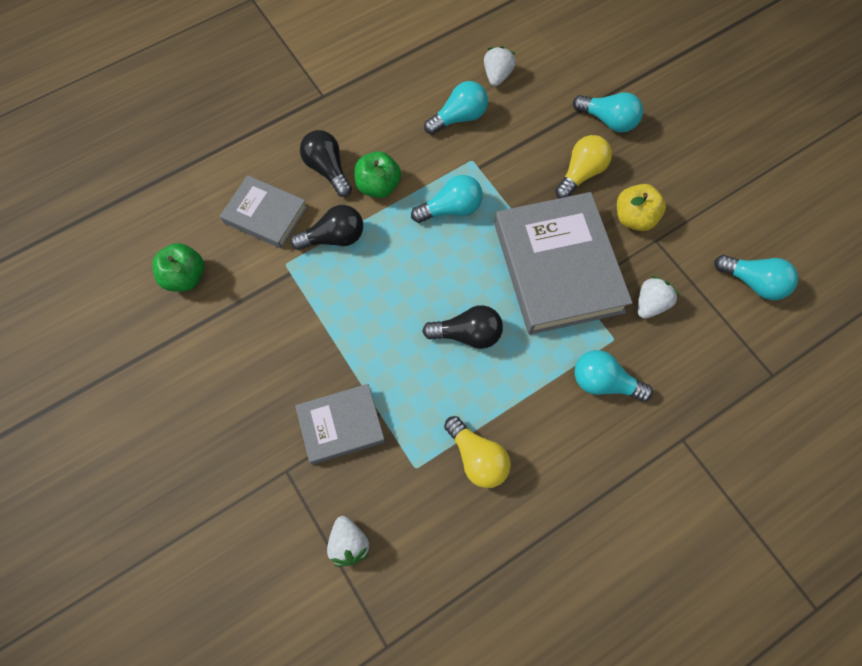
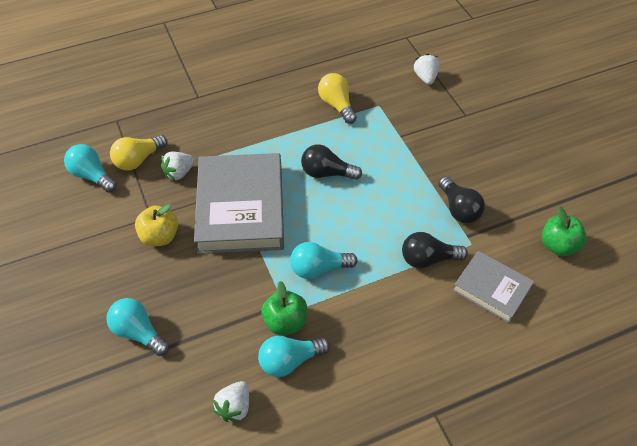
camera: 170 degrees left, 15 degrees down
(327, 169) = (432, 325): black light bulb -> black light bulb (459, 209)
(341, 425) = (428, 133): grey book -> none
(378, 186) = (383, 300): green apple -> green apple (285, 322)
(581, 173) = (189, 282): yellow light bulb -> yellow light bulb (138, 160)
(603, 382) = (236, 132): turquoise light bulb -> none

